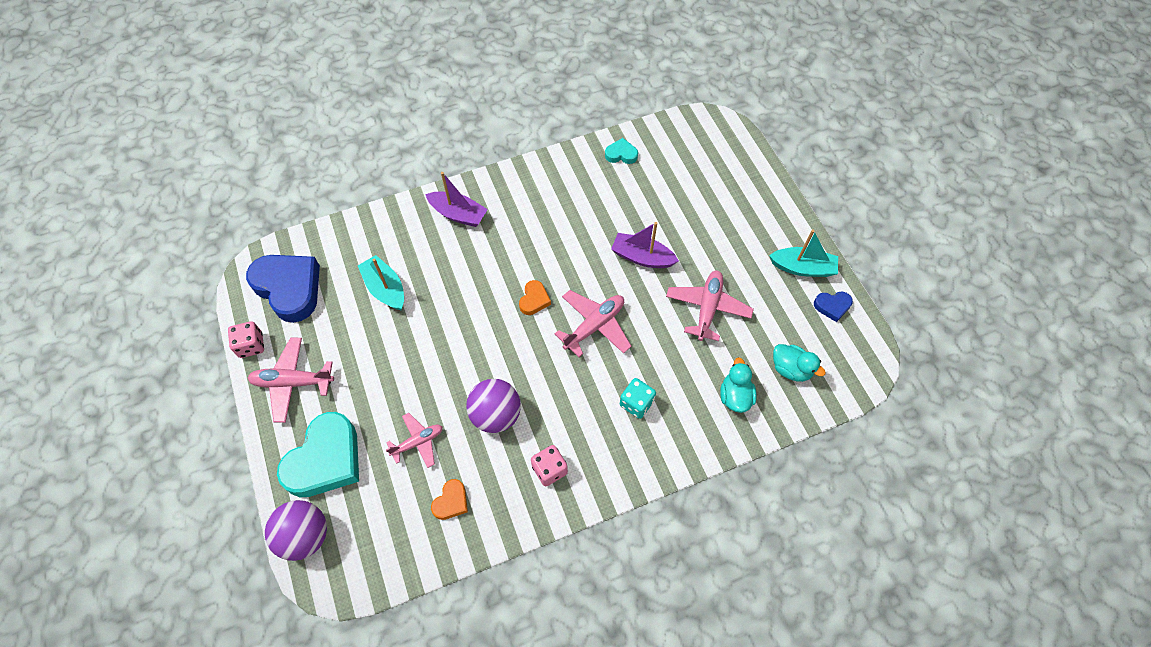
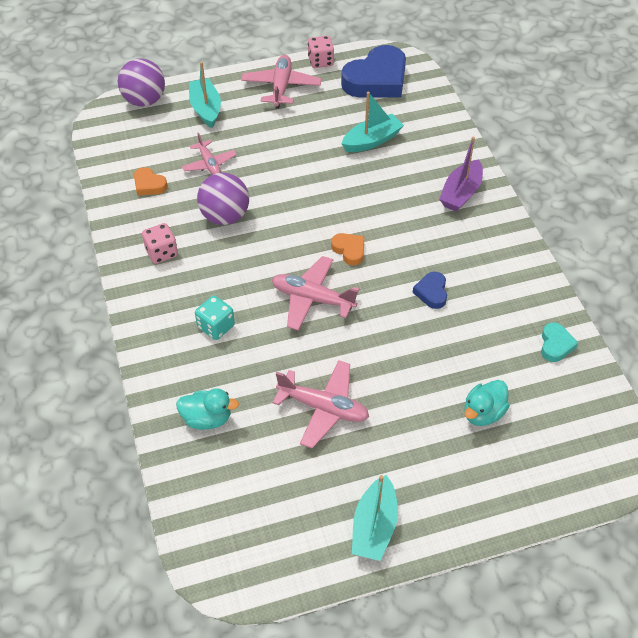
camera: 95 degrees right, 10 degrees down
(325, 460) = (206, 109): turquoise heart -> turquoise boat
(534, 300) = (349, 250): orange heart -> orange heart turned 150 degrees counterclockwise
(594, 326) = (312, 299): pink plane -> pink plane turned 150 degrees clockwise
(642, 257) = (399, 351): purple boat -> none
(791, 369) = (231, 483): turquoise duck -> turquoise duck (483, 413)
(832, 306) = (312, 551): blue heart -> blue heart (431, 292)

